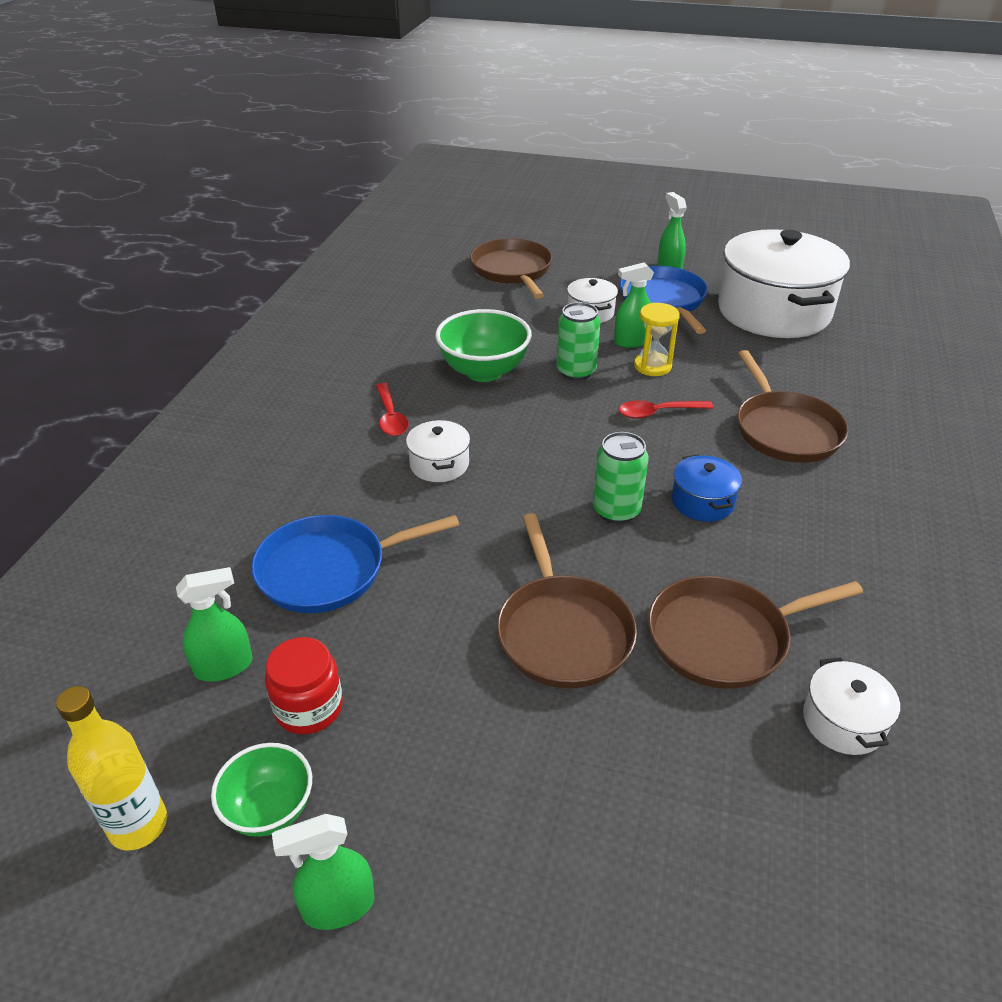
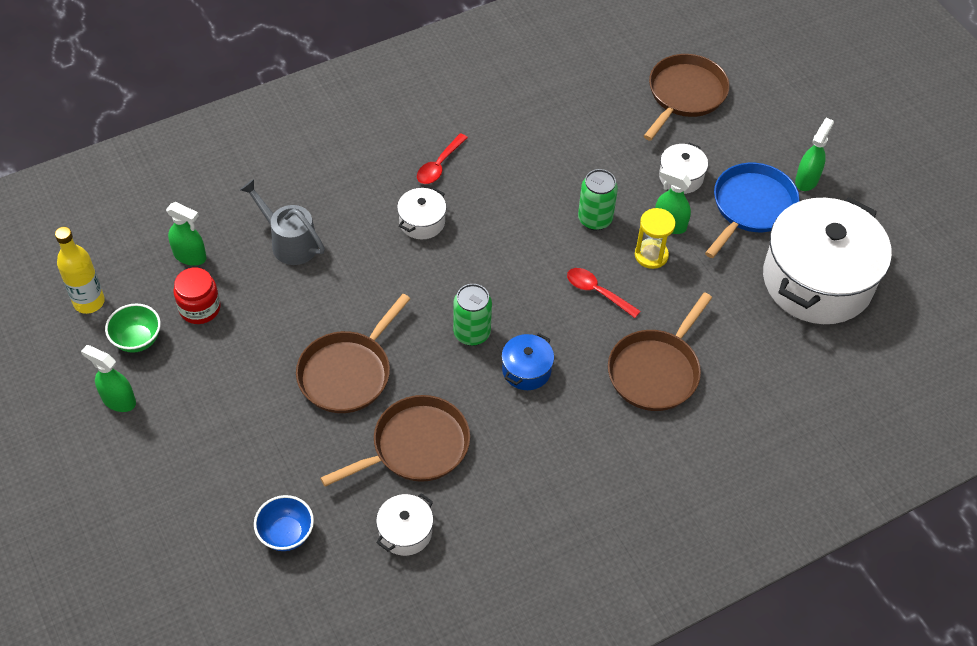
camera: 45 degrees right, 15 degrees up
(328, 570) = (289, 242): blue pan -> grey watering can
(484, 371) = (538, 173): green bowl -> none
(723, 637) = (416, 446): brown pan -> brown pan turned 120 degrees clockwise
(753, 848) = (286, 534): none -> blue bowl

